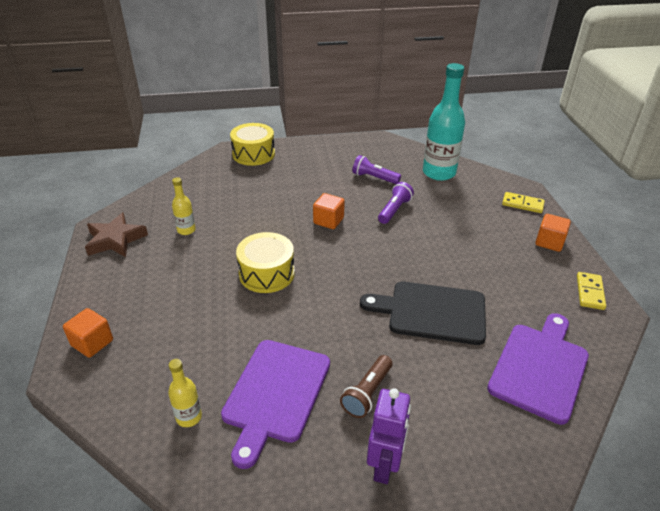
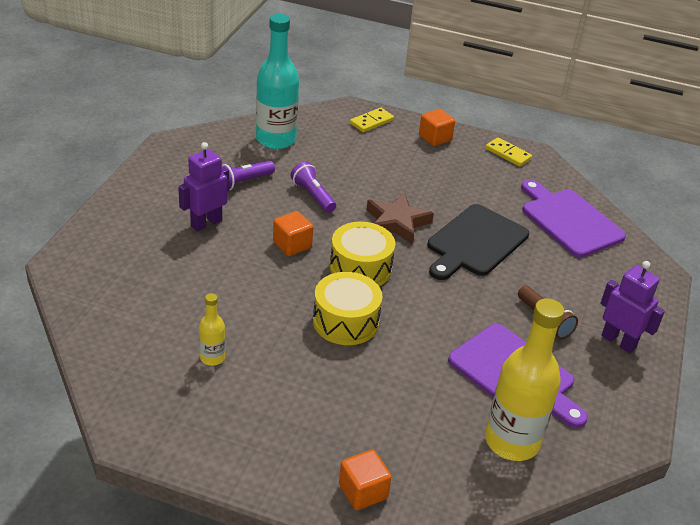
camera: 65 degrees left, 0 degrees up
(115, 240) = (176, 427): brown star -> brown star (397, 223)
(189, 417) = (512, 441): yellow bottle -> yellow bottle, size x2.10
(253, 154) = (95, 247): yellow drum -> yellow drum (360, 268)
(315, 180) = (206, 223): none -> purple robot

